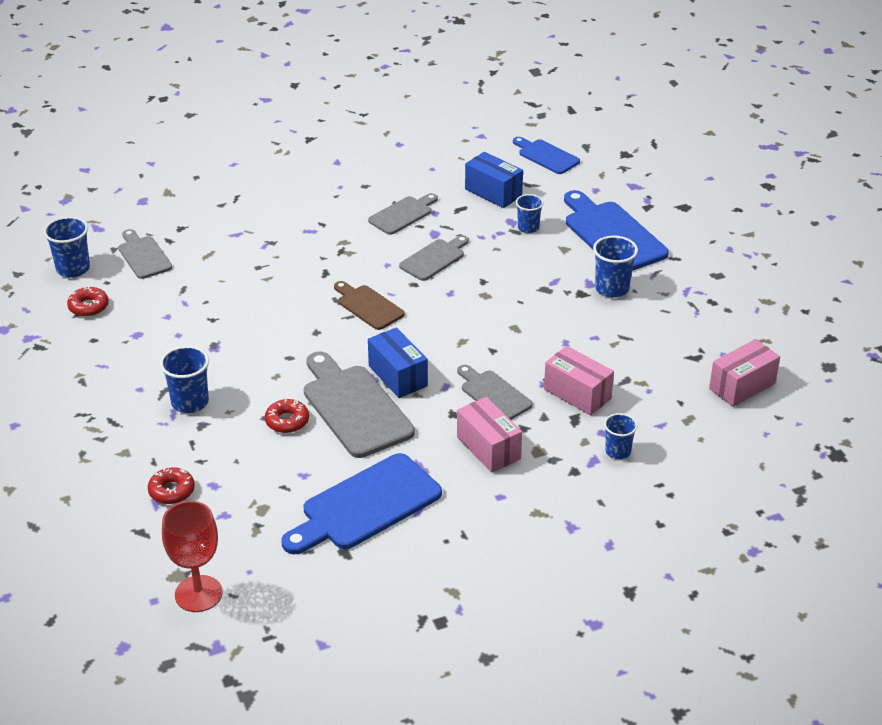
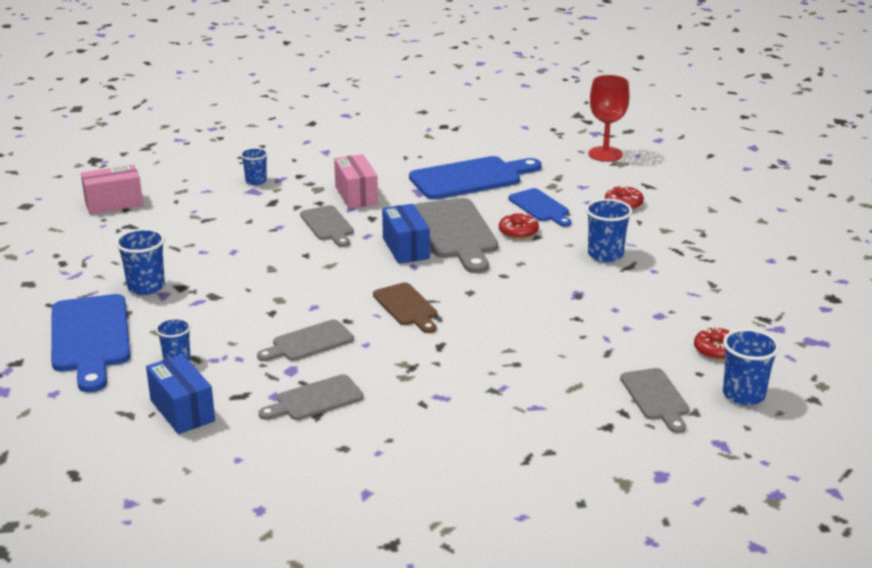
camera: 165 degrees left, 10 degrees down
(546, 156) = (68, 452): blue cutting board -> blue cutting board (540, 207)
(577, 394) = (256, 216): pink box -> none

